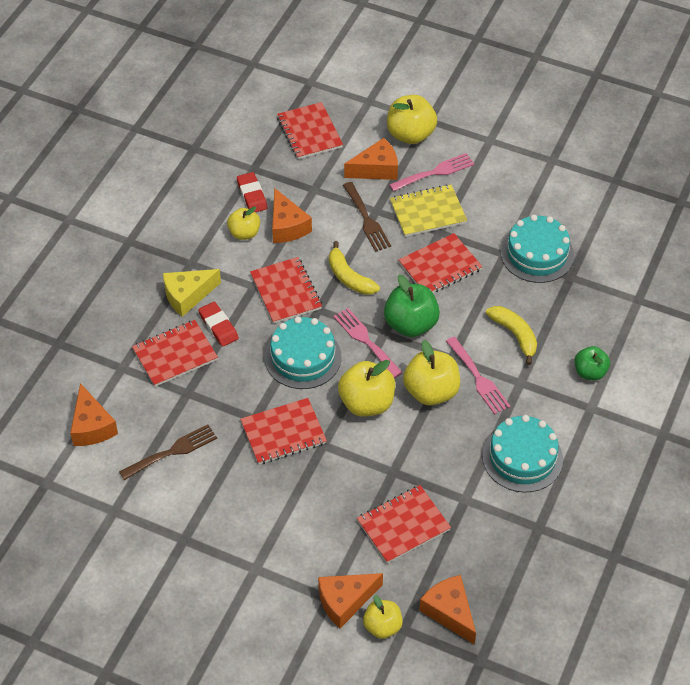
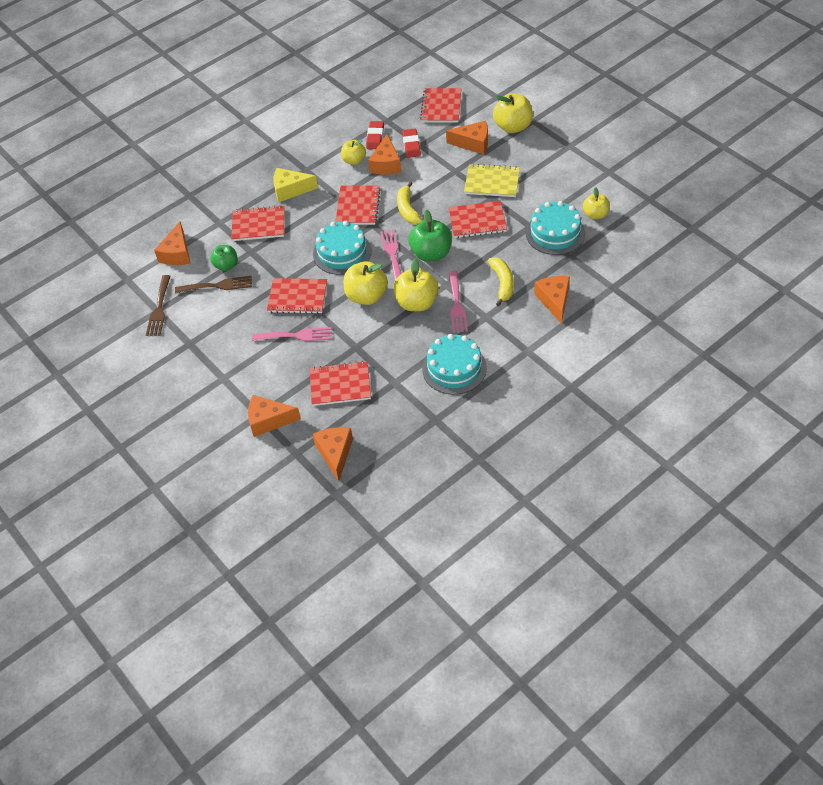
camera: 30 degrees right, 0 degrees up
(218, 326) = (298, 215): red eraser -> red eraser (411, 145)
(367, 220) = (444, 175): brown fork -> brown fork (159, 309)
(382, 626) = (283, 446): yellow apple -> yellow apple (595, 214)
(435, 172) = (515, 157): pink fork -> pink fork (296, 336)
(584, 337) = (554, 301): none -> orange cheese
(590, 372) = (542, 326): green apple -> green apple (226, 265)

